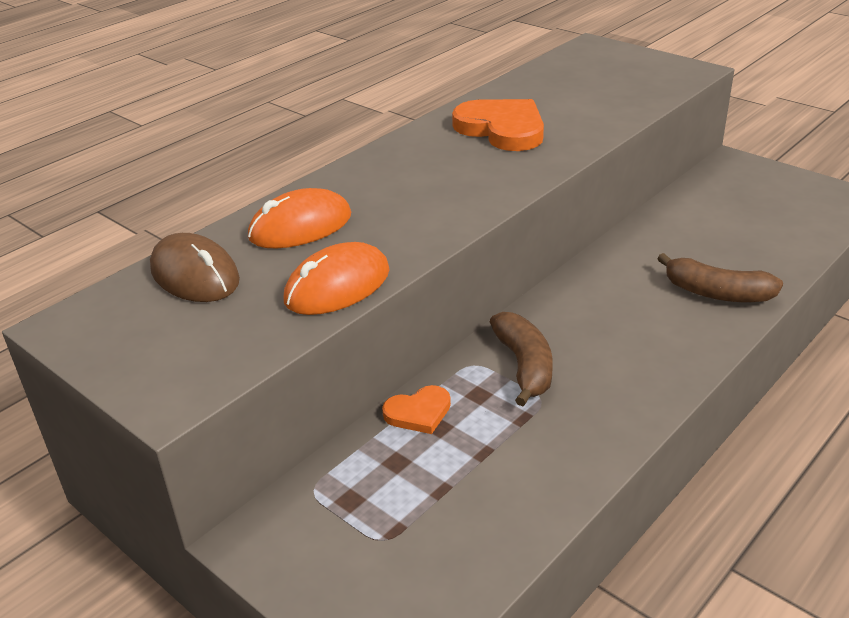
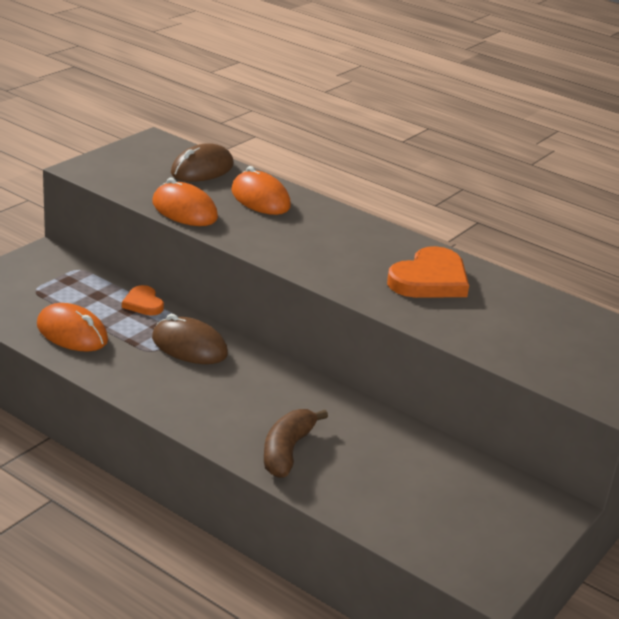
camera: 80 degrees right, 5 degrees down
(510, 481) = (72, 333): none -> orange mouse
(524, 366) = (189, 346): brown banana -> brown mouse

